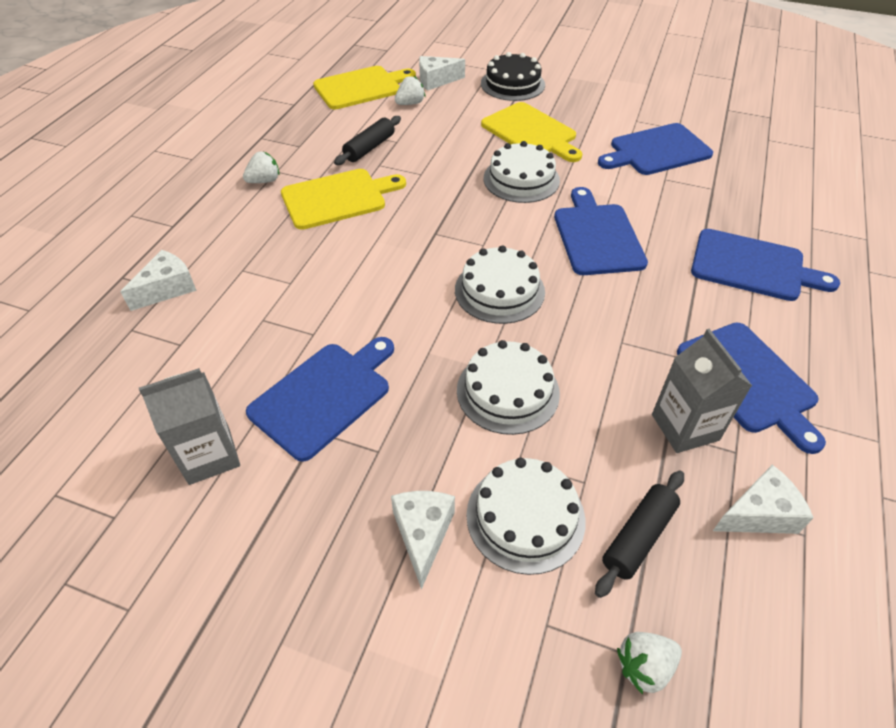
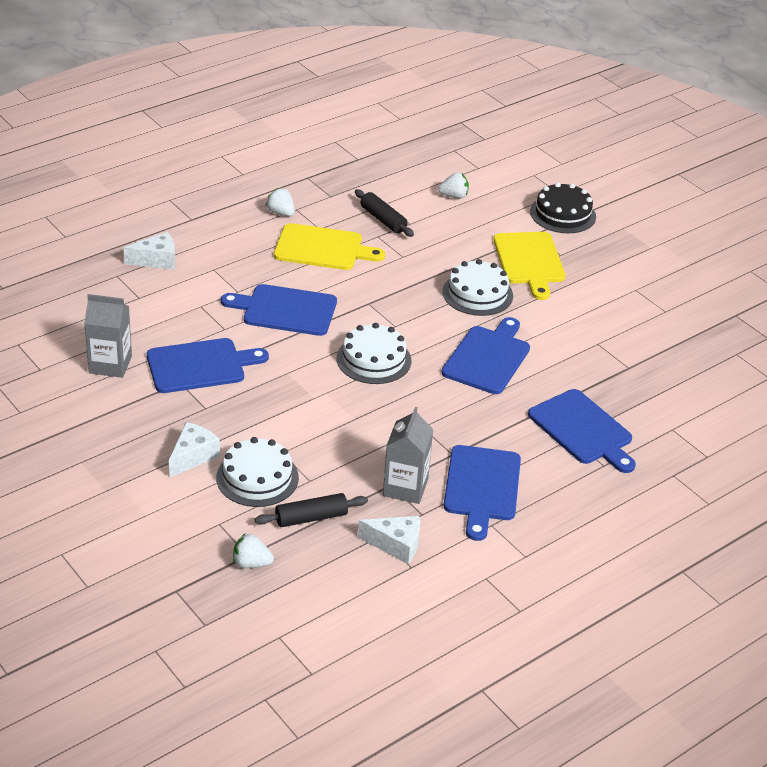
camera: 30 degrees right, 10 degrees down
(264, 181) = (281, 213): white strawberry -> white strawberry turned 135 degrees counterclockwise
(361, 87) = (427, 165): yellow cutting board -> none
(369, 148) = (383, 220): black rolling pin -> black rolling pin turned 75 degrees clockwise
(436, 81) = (498, 184): white cheese -> none
(508, 391) = (314, 416): white cake -> none
(656, 151) = (620, 320): blue cutting board -> blue cutting board (285, 310)

